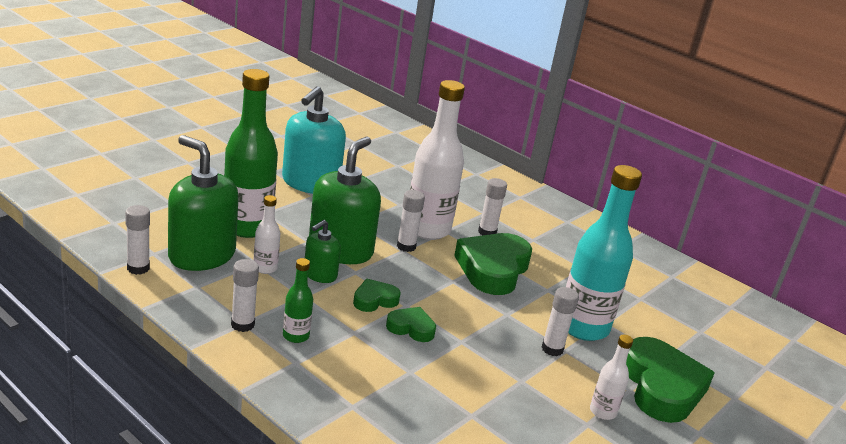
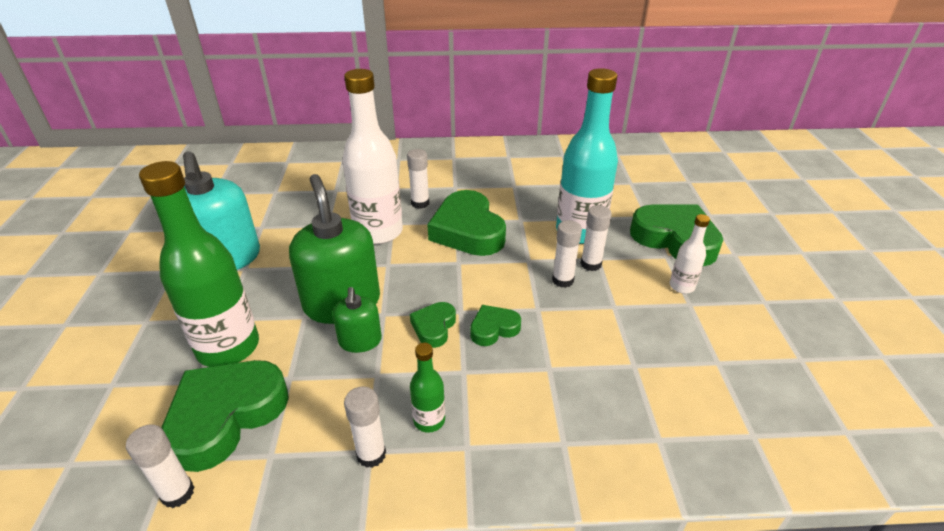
camera: 40 degrees left, 10 degrees up
(201, 255) = (226, 416): green soap dispenser -> green heart
(265, 268) = (306, 376): white bottle -> none
(406, 246) = (385, 259): white glue stick -> white glue stick (562, 280)

